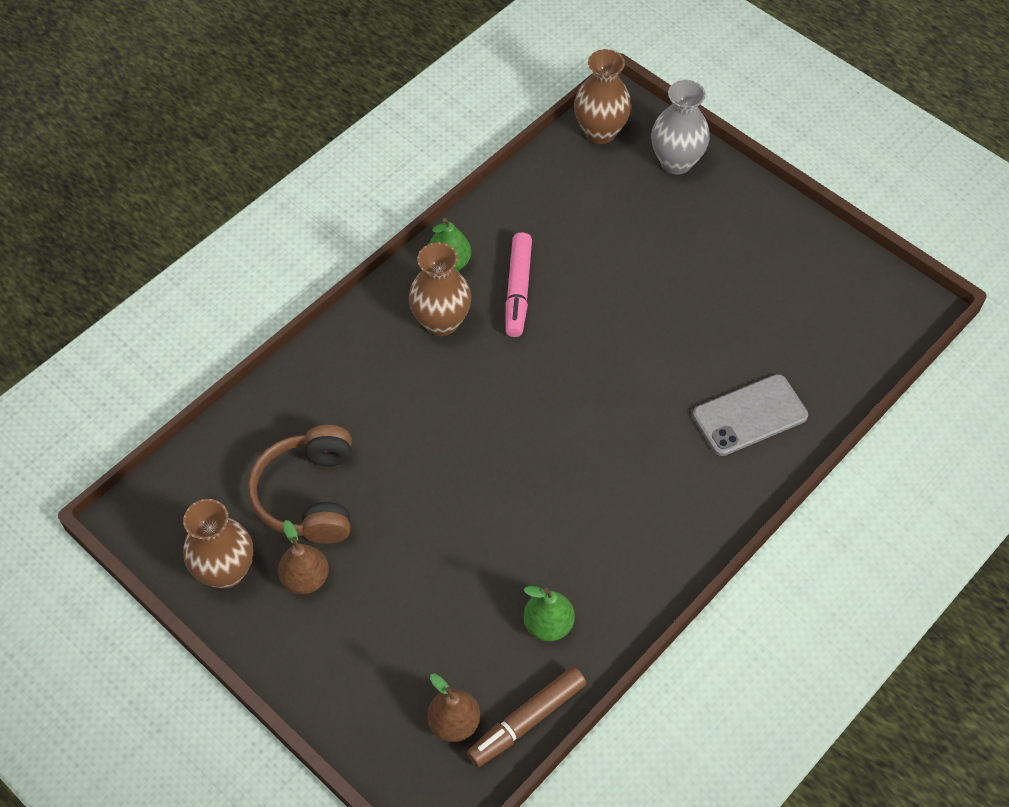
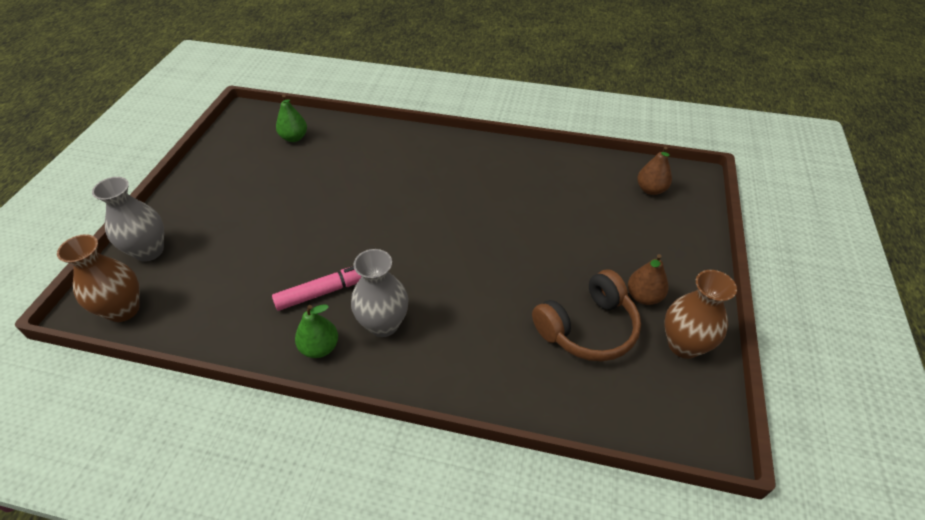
camera: 120 degrees left, 10 degrees down
(441, 322) = (383, 324): brown vase -> grey vase
(527, 720) = (620, 165): brown marker -> none
(548, 624) = (562, 177): green pear -> green pear (294, 138)
(750, 415) = (365, 149): grey phone -> none

